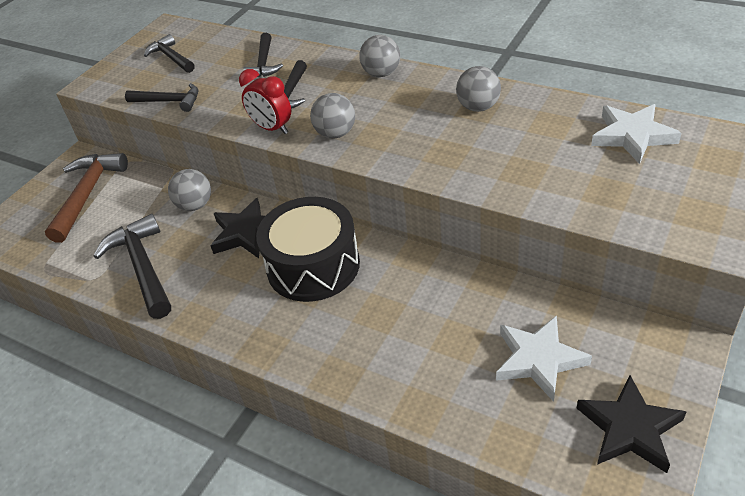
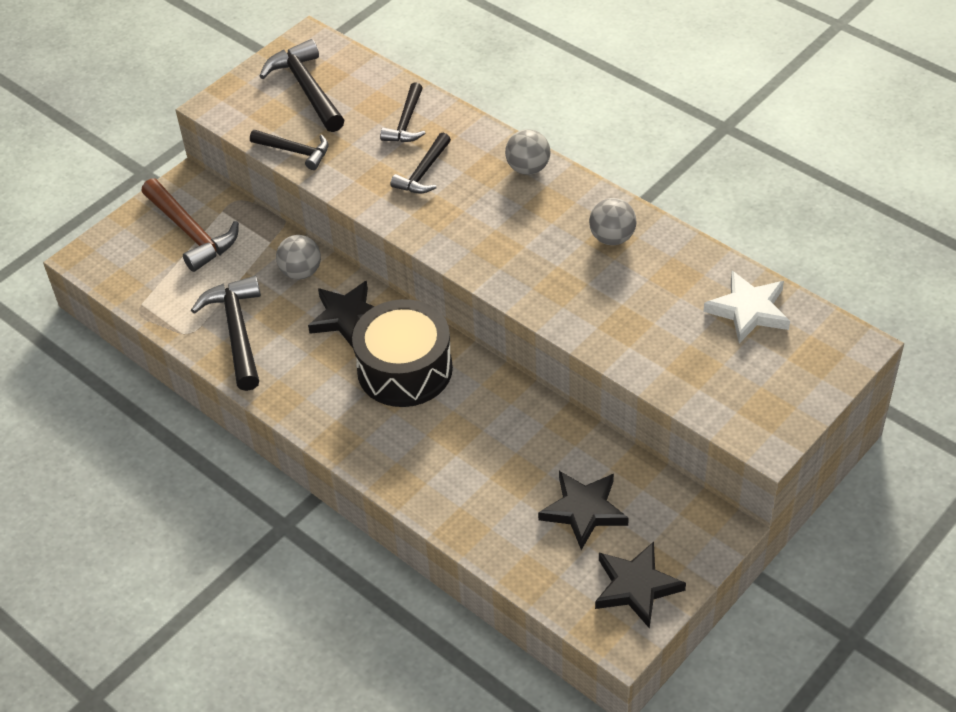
camera: 10 degrees right, 5 degrees up
(87, 195) = (191, 232): brown hammer -> brown hammer turned 120 degrees clockwise
(171, 58) = (307, 89): black hammer -> black hammer, size x1.59
(272, 128) = (395, 213): red clock -> none
(335, 134) = (457, 236): grey ball -> none
(538, 360) = (583, 510): white star -> black star

